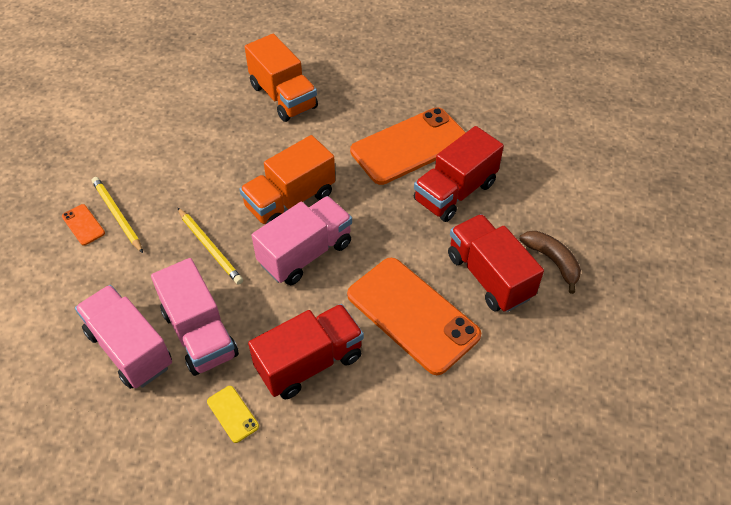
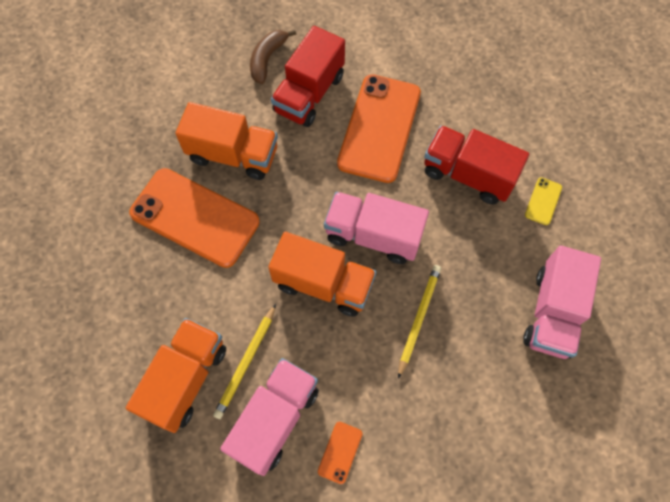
camera: 120 degrees left, 15 degrees up
(83, 225) = (472, 460): orange phone -> orange phone (340, 452)
(117, 215) = (440, 434): yellow pencil -> yellow pencil (246, 362)
(200, 333) = (501, 268): pink truck -> pink truck (275, 419)
(455, 192) = (233, 155): red truck -> orange truck

